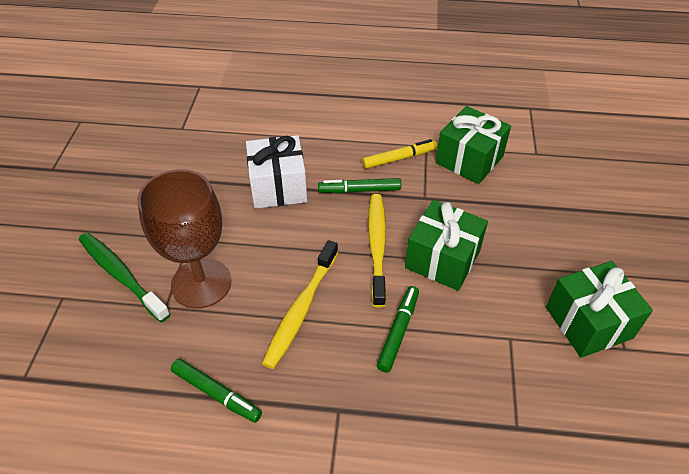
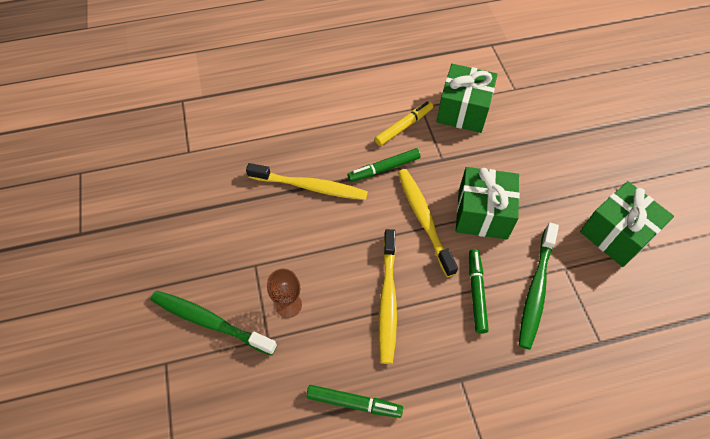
camera: 20 degrees left, 10 degrees up
(201, 283) = (288, 305): brown goblet -> brown goblet, size x0.47
(278, 187) = (310, 187): white gift -> yellow toothbrush
(467, 349) = (536, 290): none -> green toothbrush

